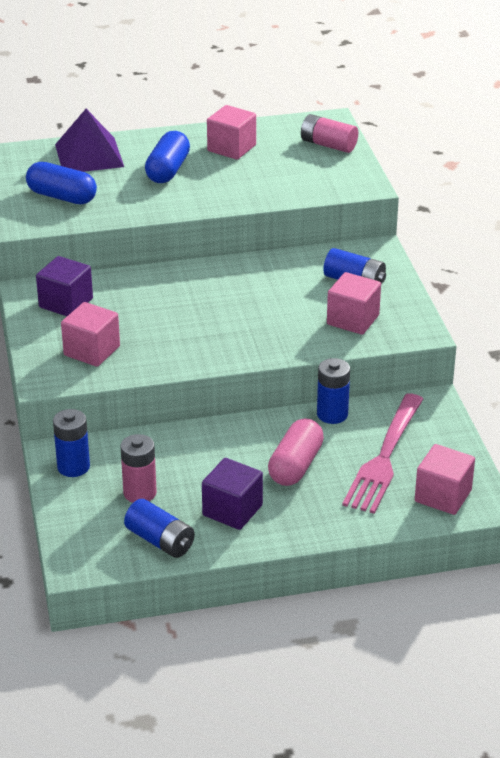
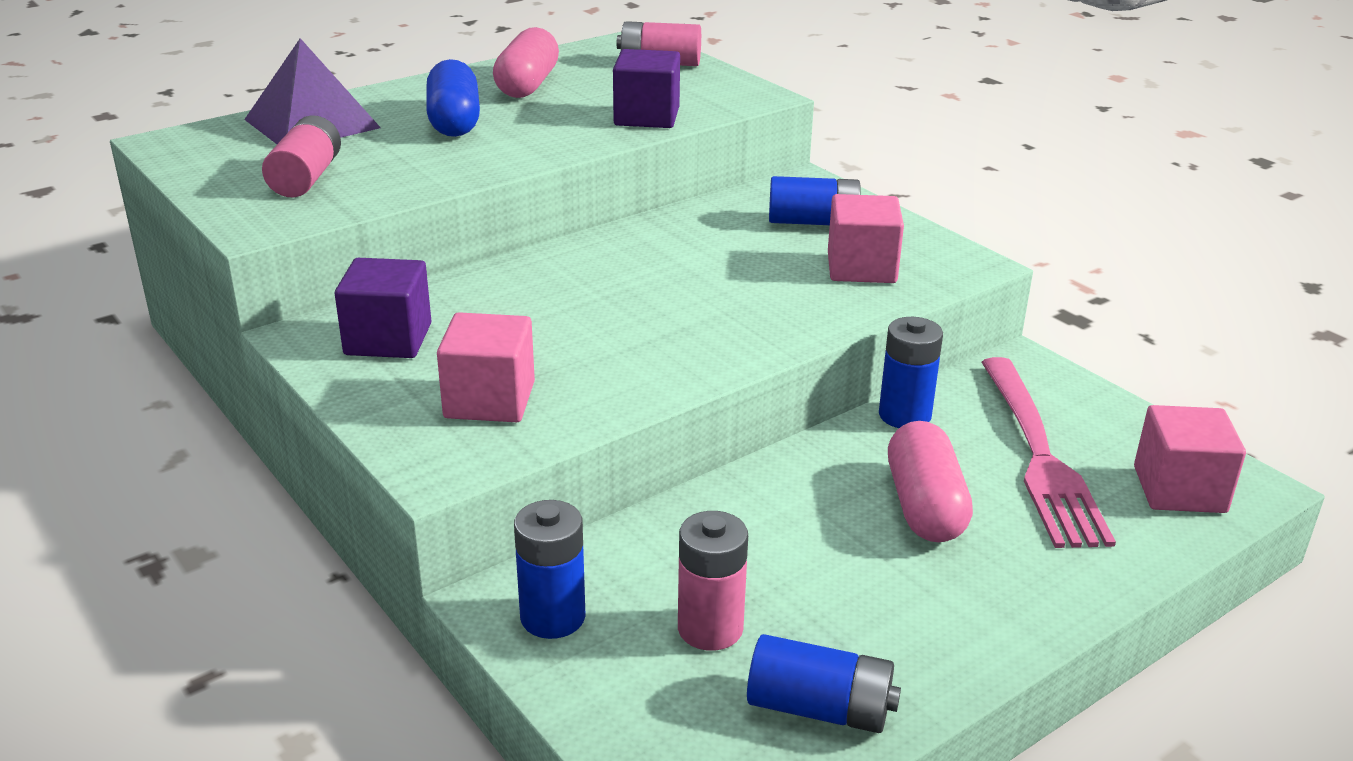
camera: 25 degrees left, 5 degrees down
(62, 197) = (306, 178): blue capsule -> pink battery
(231, 148) = (527, 85): pink cube -> pink capsule
(232, 510) = (894, 610): purple cube -> purple cube (647, 117)

